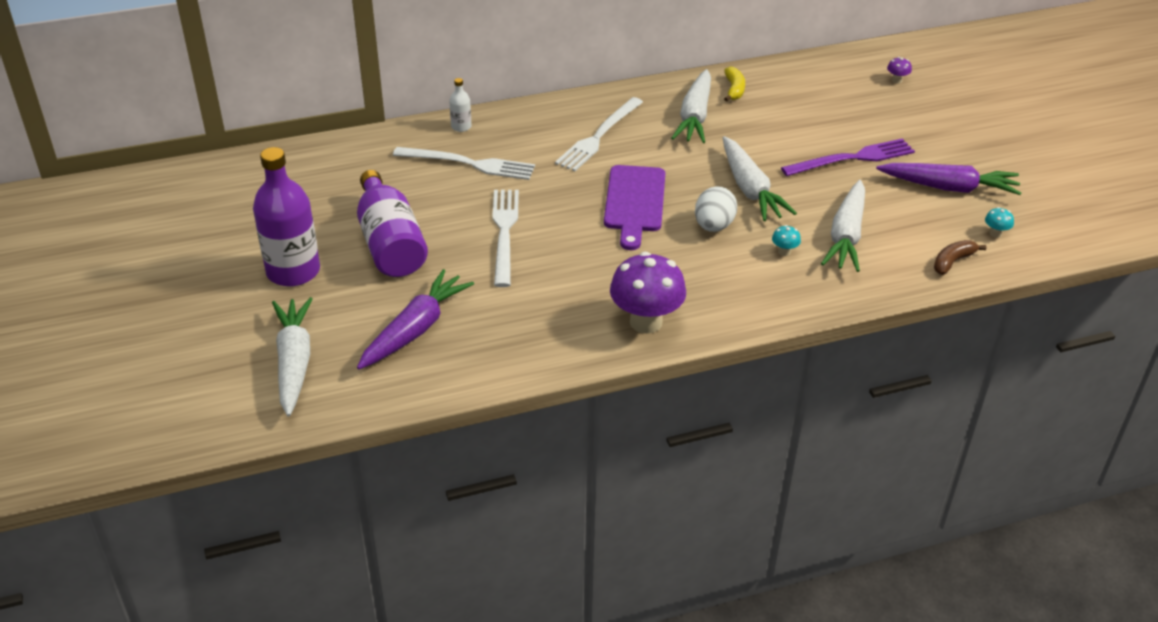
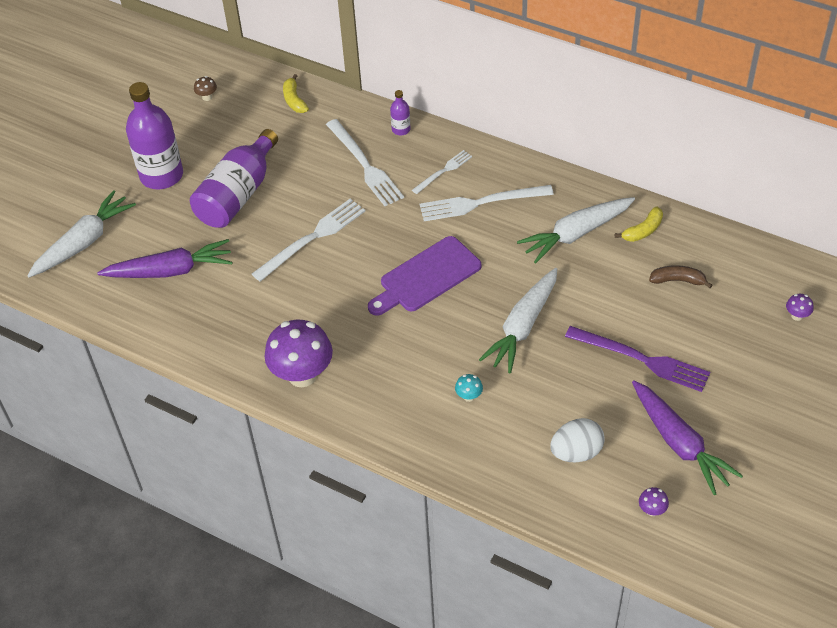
camera: 50 degrees right, 10 degrees up
(246, 195) = (207, 97): none -> brown mushroom
(335, 155) = (294, 100): none -> yellow banana
(461, 127) = (401, 129): white bottle -> purple bottle
(538, 133) = (443, 171): none -> white fork
(713, 226) = (451, 337): white egg -> white egg (576, 452)
(846, 235) = (533, 419): white carrot -> none
(952, 262) = (578, 504): brown banana -> brown banana (678, 280)
(995, 233) = (652, 510): turquoise mushroom -> purple mushroom

